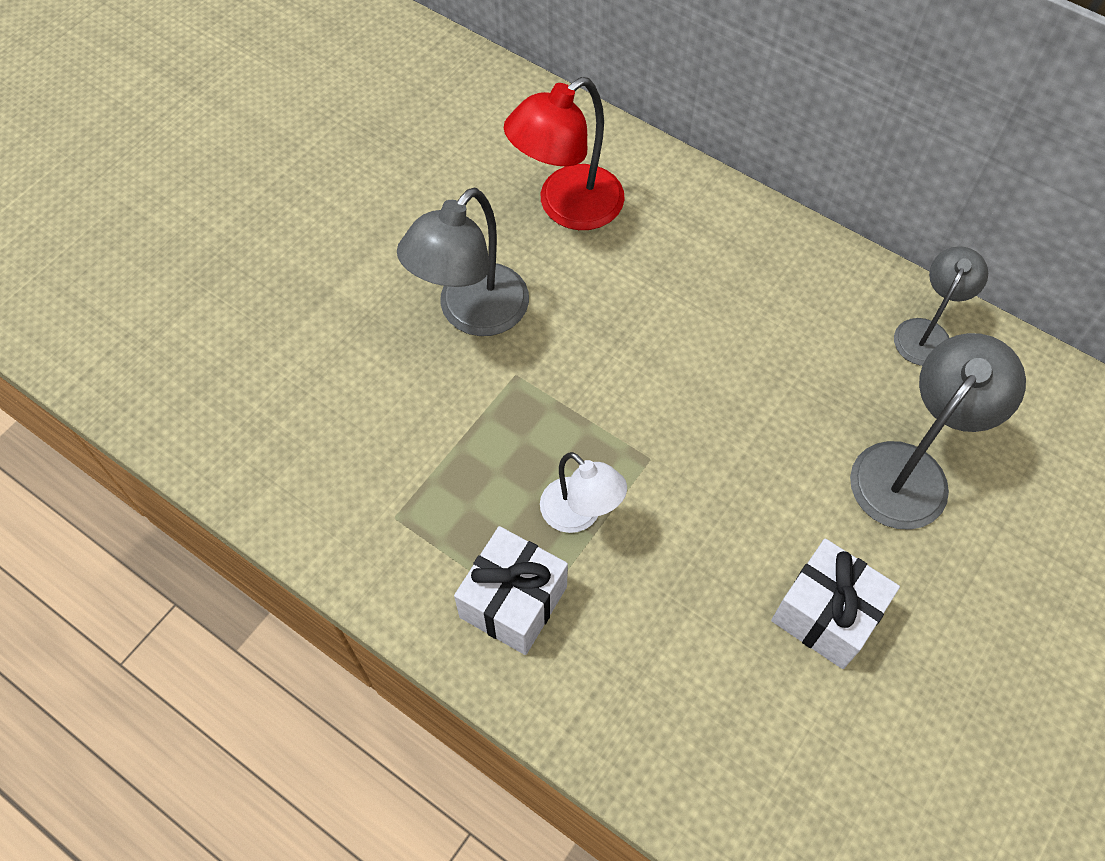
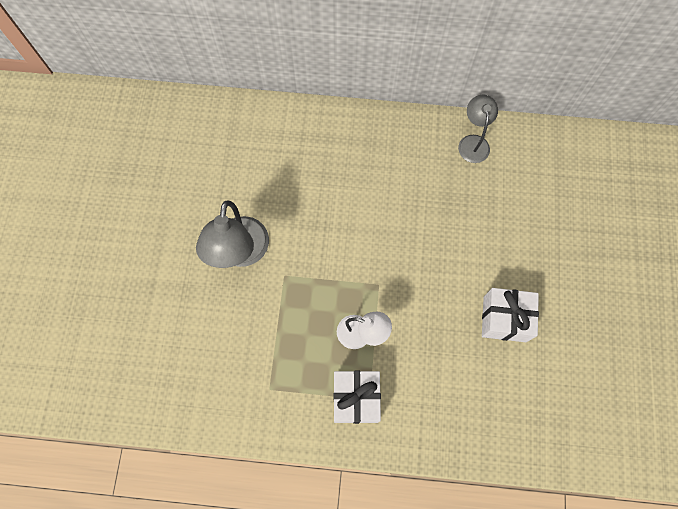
camera: 30 degrees left, 10 degrees up
(567, 207) = (254, 163): red lamp -> none
(910, 470) = (503, 221): grey lamp -> none

